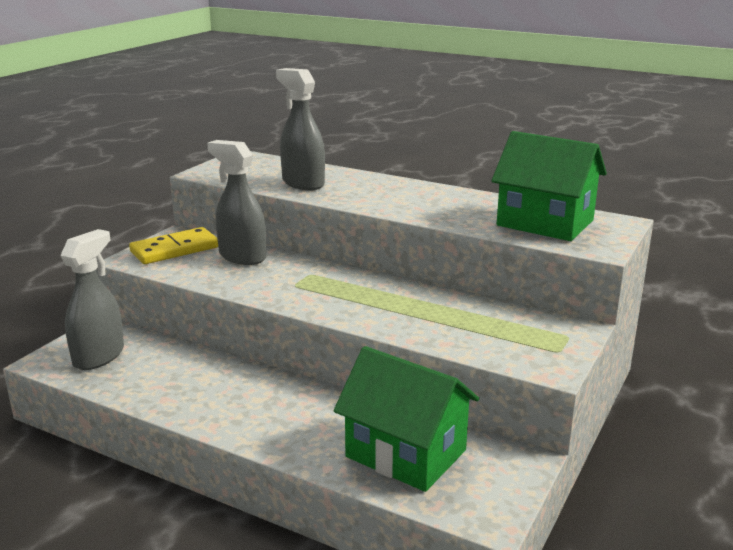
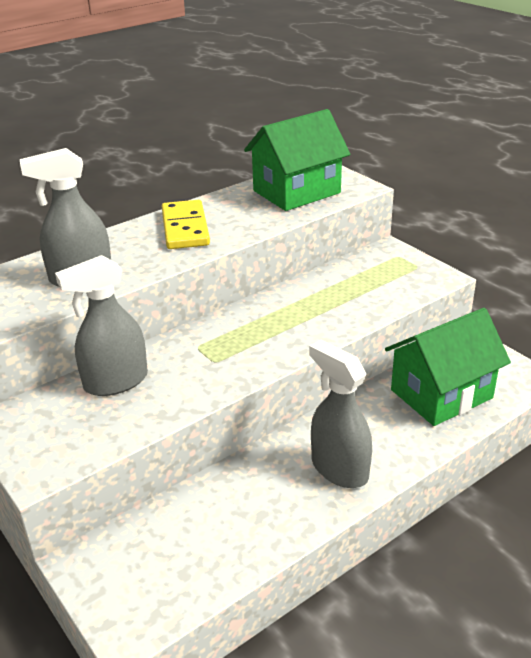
camera: 65 degrees left, 10 degrees up
(99, 356) = (153, 573): grey spray bottle -> grey spray bottle (339, 469)
(175, 249) = (46, 430): yellow domino -> yellow domino (185, 228)

